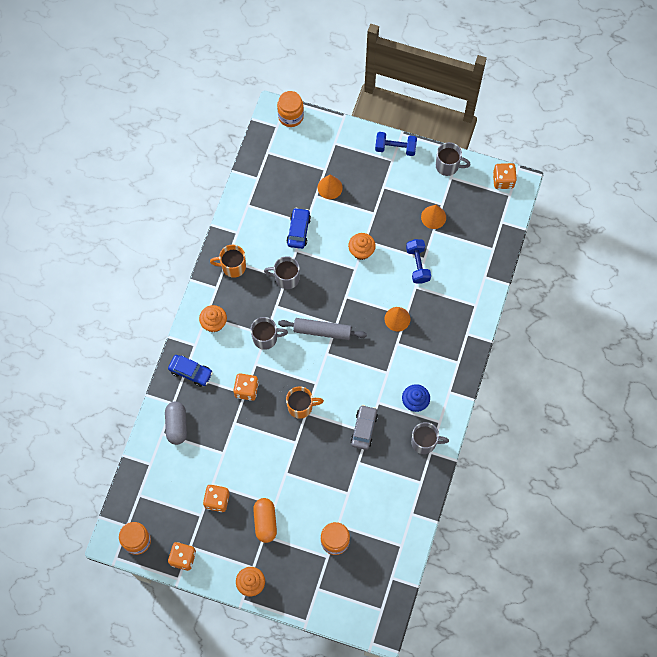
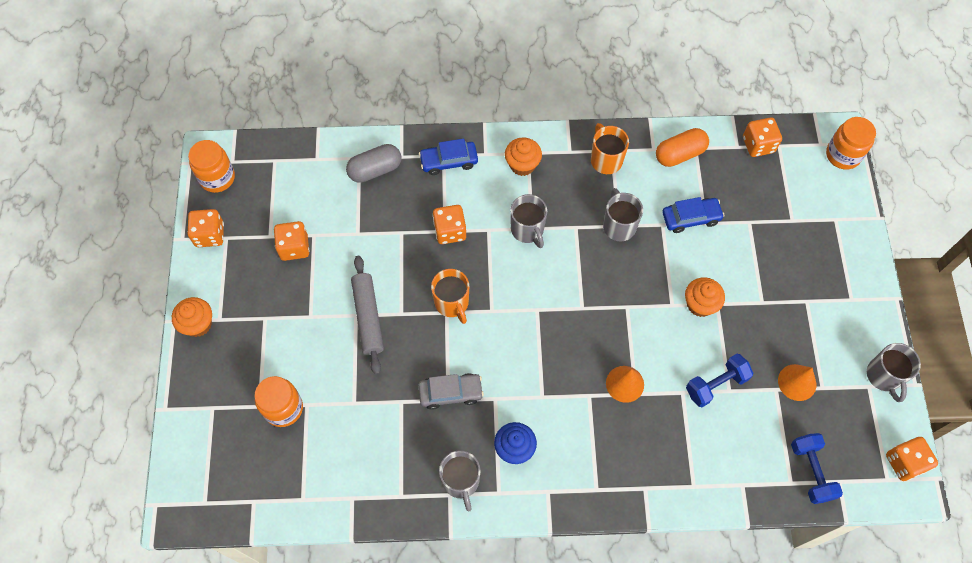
camera: 70 degrees right, 5 degrees down
(191, 372) = (449, 161): blue car -> blue car turned 75 degrees clockwise
(261, 165) = (758, 145): none -> orange dice
(265, 522) = (283, 313): orange capsule -> orange capsule (679, 154)
(322, 331) = (566, 294): grey rolling pin -> grey rolling pin (368, 317)
(330, 187) = (770, 235): orange cone -> none
(395, 148) = (871, 297): blue dumbbell -> blue dumbbell (811, 471)

